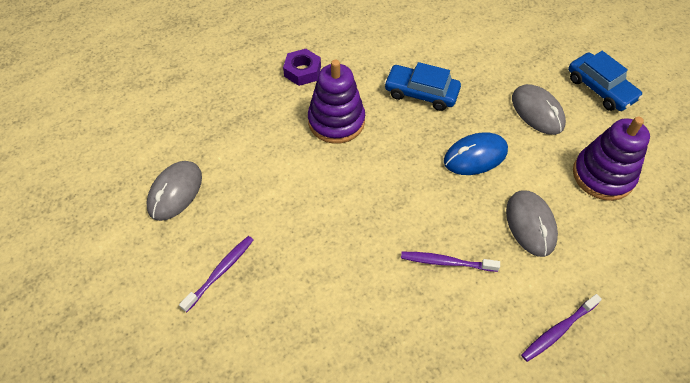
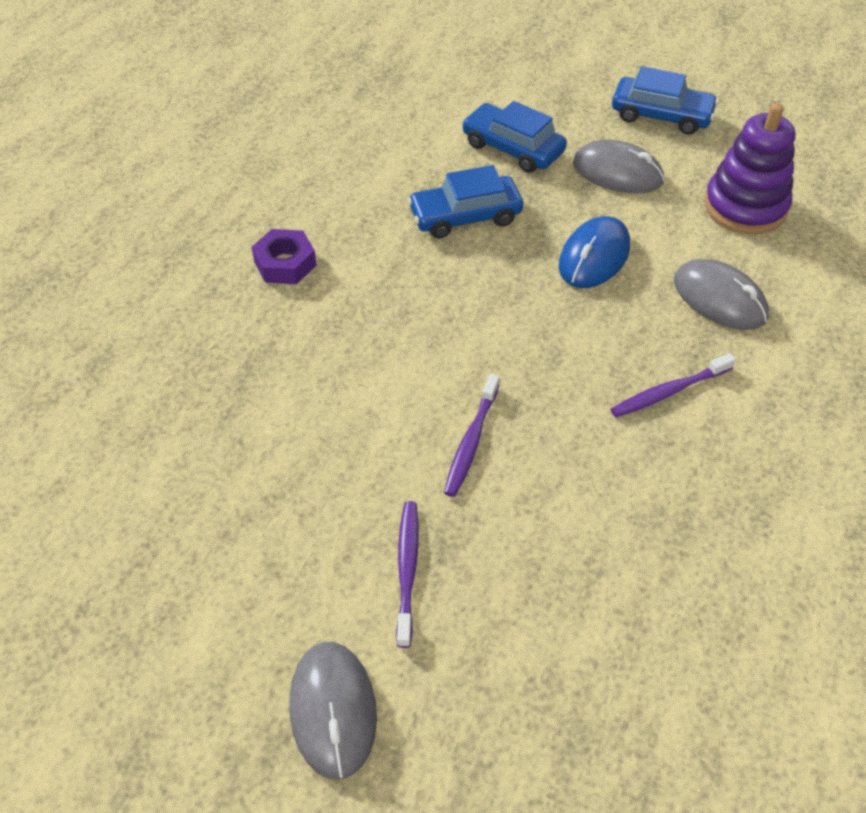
camera: 35 degrees left, 5 degrees down
(175, 192) = (246, 509): grey mouse -> grey mouse (333, 710)
(336, 121) = (389, 302): purple stacking toy -> none
(485, 65) = (513, 148): none -> blue car
(558, 330) = (845, 393): purple toothbrush -> purple toothbrush (471, 442)

